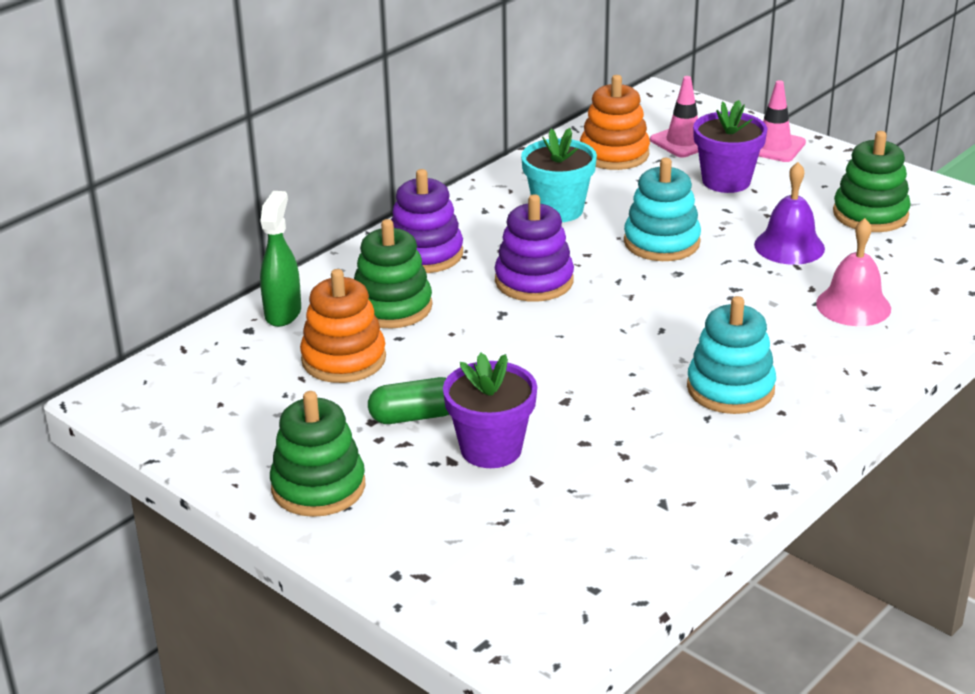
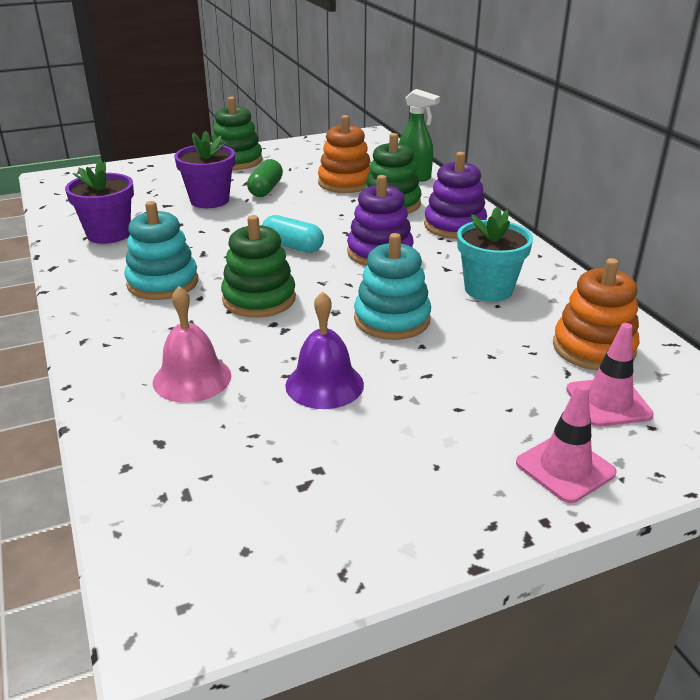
camera: 115 degrees right, 0 degrees up
(569, 337) = (292, 246): none -> turquoise capsule
(726, 181) = (490, 397): purple flower pot -> purple flower pot (108, 234)
(870, 214) = (341, 470): green stacking toy -> green stacking toy (259, 299)

